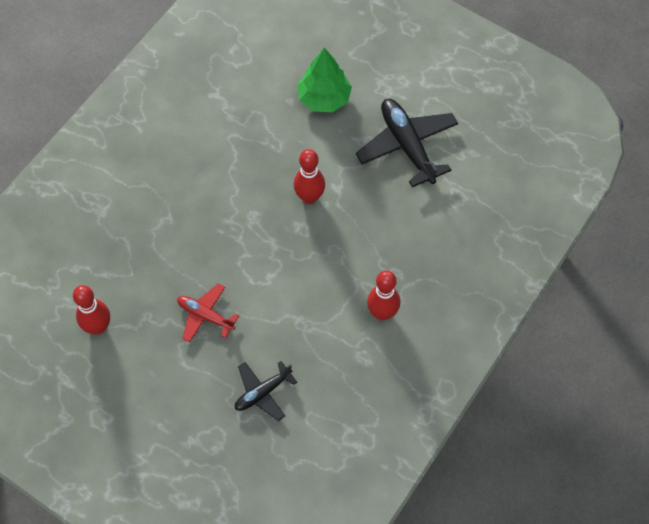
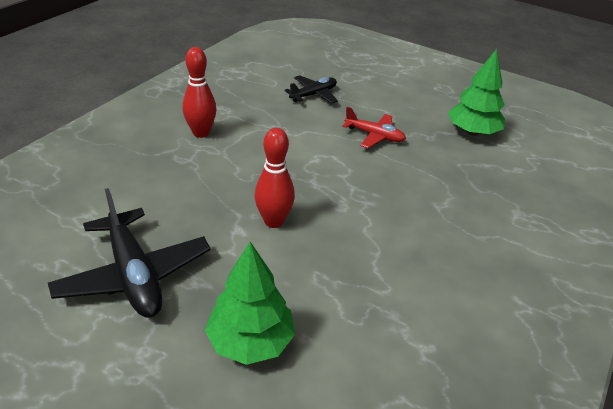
camera: 175 degrees right, 25 degrees down
(98, 327) = (472, 132): red bowling pin -> green tree

